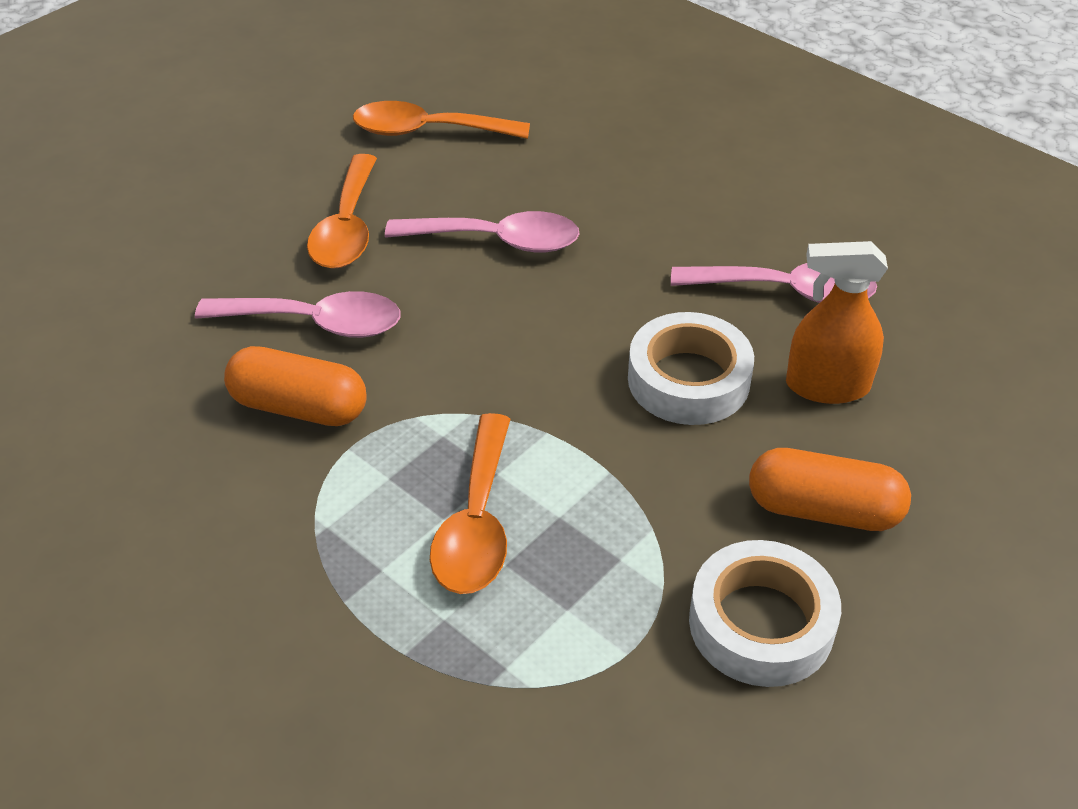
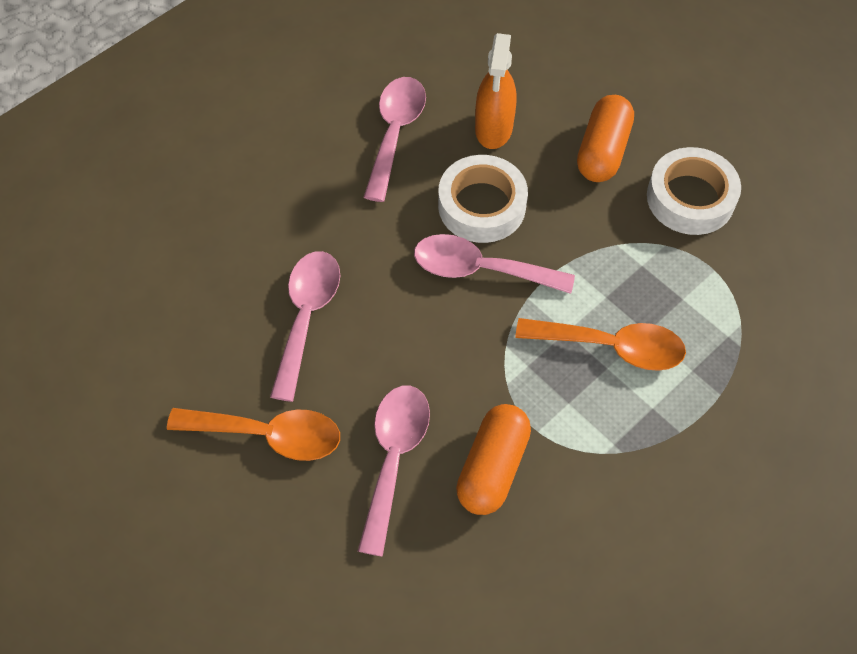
camera: 85 degrees left, 15 degrees up
(427, 131) = (133, 366): orange spoon -> none
(585, 383) = (480, 269): none -> pink spoon

